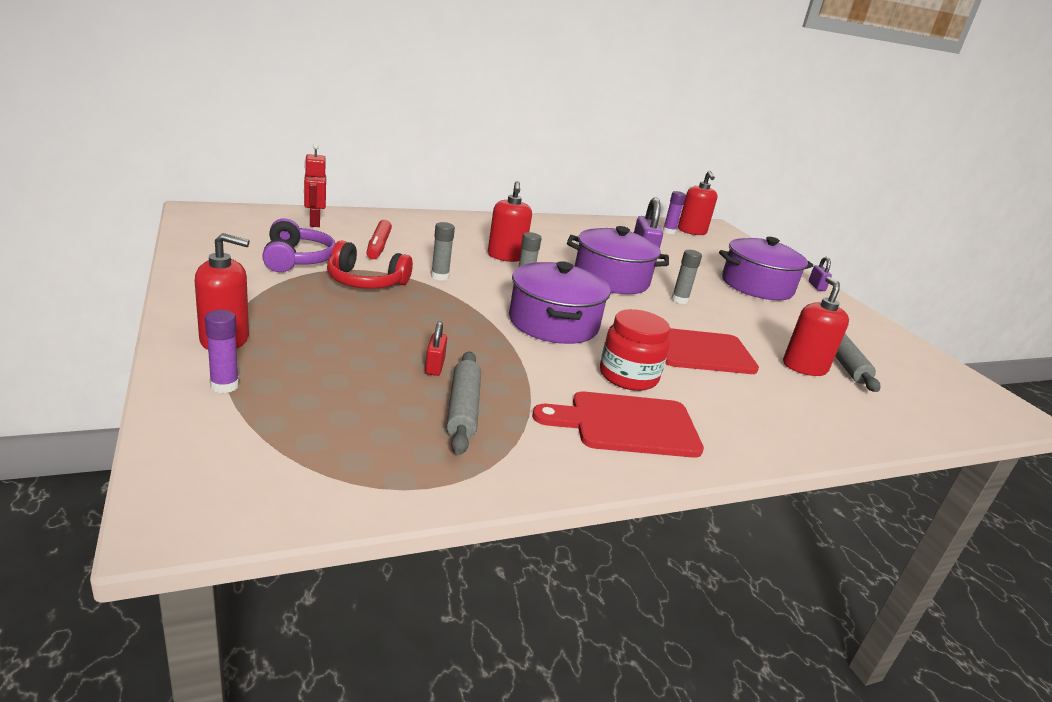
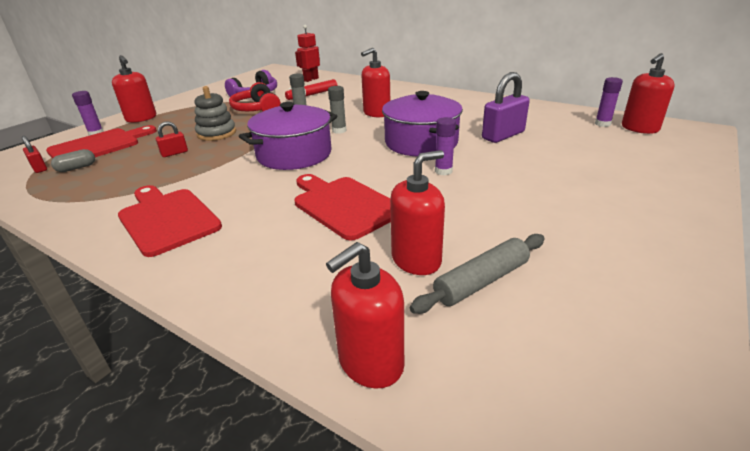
camera: 60 degrees right, 5 degrees up
(296, 399) = (99, 146): none -> red cutting board
(308, 461) = (39, 168): none -> red padlock
(368, 435) = (76, 168): none -> grey capsule
(410, 326) = (216, 133): none -> grey stacking toy
(463, 409) = (130, 174): grey rolling pin -> none
(628, 376) = (248, 197): red jar -> none
(679, 300) = (443, 171): grey glue stick -> purple glue stick
(757, 286) = (583, 187): purple pot -> none
(816, 286) = (694, 213): purple padlock -> none
(905, 426) = (370, 362): none -> red soap dispenser

